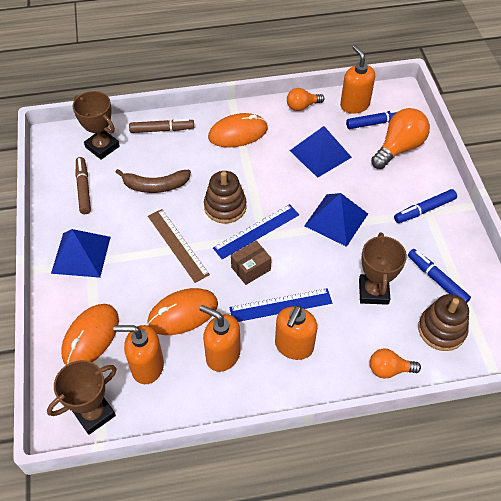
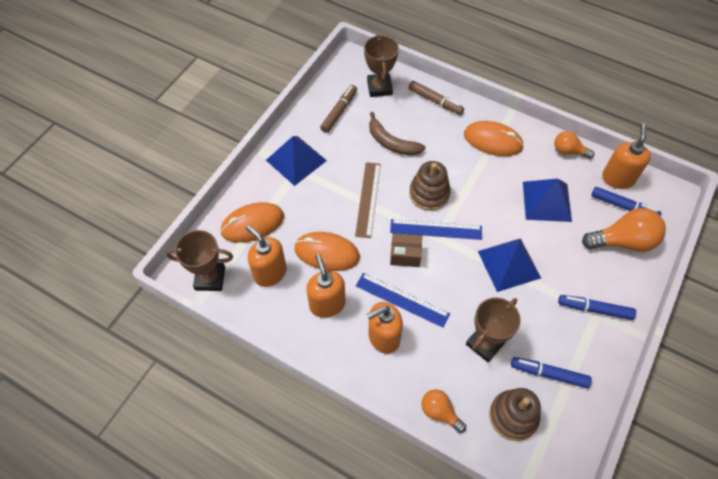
camera: 40 degrees right, 5 degrees up
(437, 279) = (549, 374): blue marker -> blue marker turned 75 degrees counterclockwise

